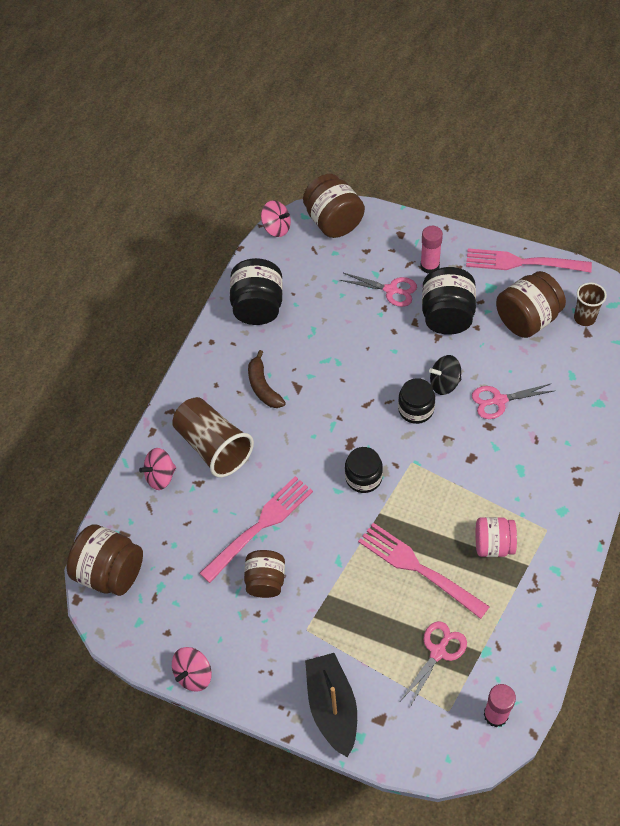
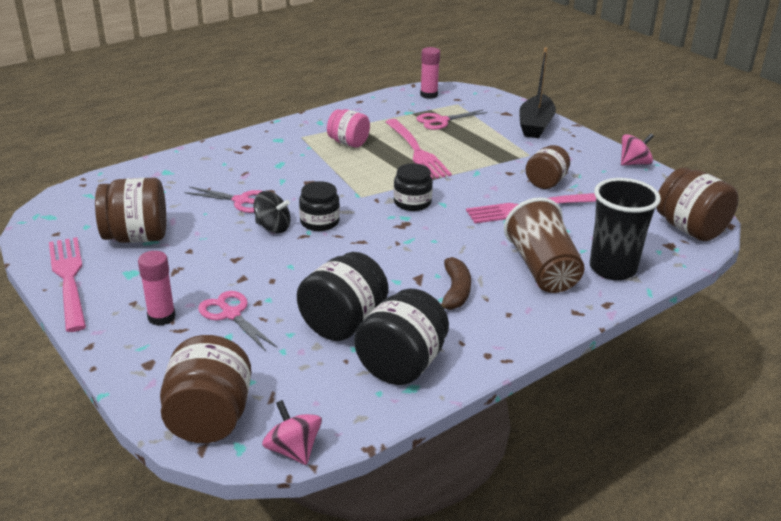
camera: 155 degrees left, 25 degrees down
(160, 476) = (612, 268): pink spinning top -> black cup
(447, 316) = (205, 269): black jar -> black jar (343, 324)
(521, 262) = (69, 278): pink fork -> pink fork turned 150 degrees counterclockwise
(584, 318) = (88, 218): brown cup -> none

